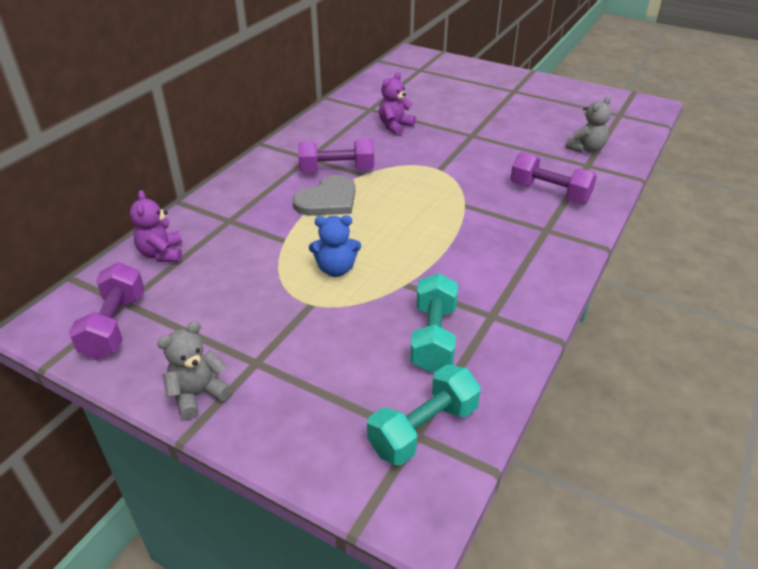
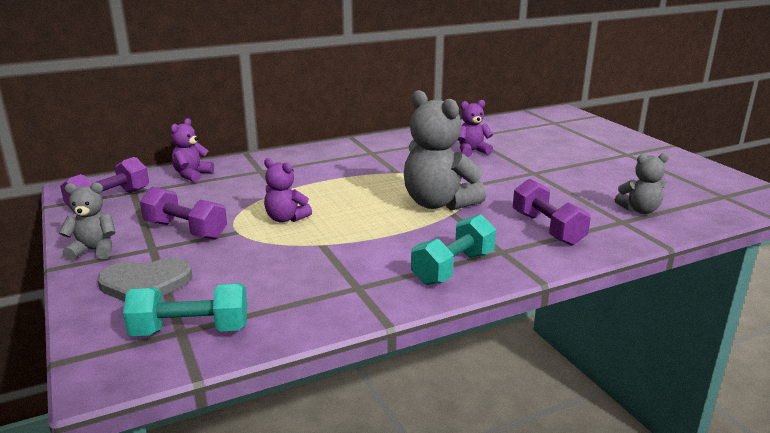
camera: 35 degrees right, 15 degrees down
(328, 200) = (346, 179): grey heart -> grey heart (145, 283)
(336, 170) = (381, 164): purple dumbbell -> purple dumbbell (186, 230)
(336, 269) = (286, 218): blue teddy bear -> purple teddy bear
(433, 337) = (289, 282): turquoise dumbbell -> turquoise dumbbell (453, 268)
(441, 198) = (438, 203): none -> grey teddy bear

